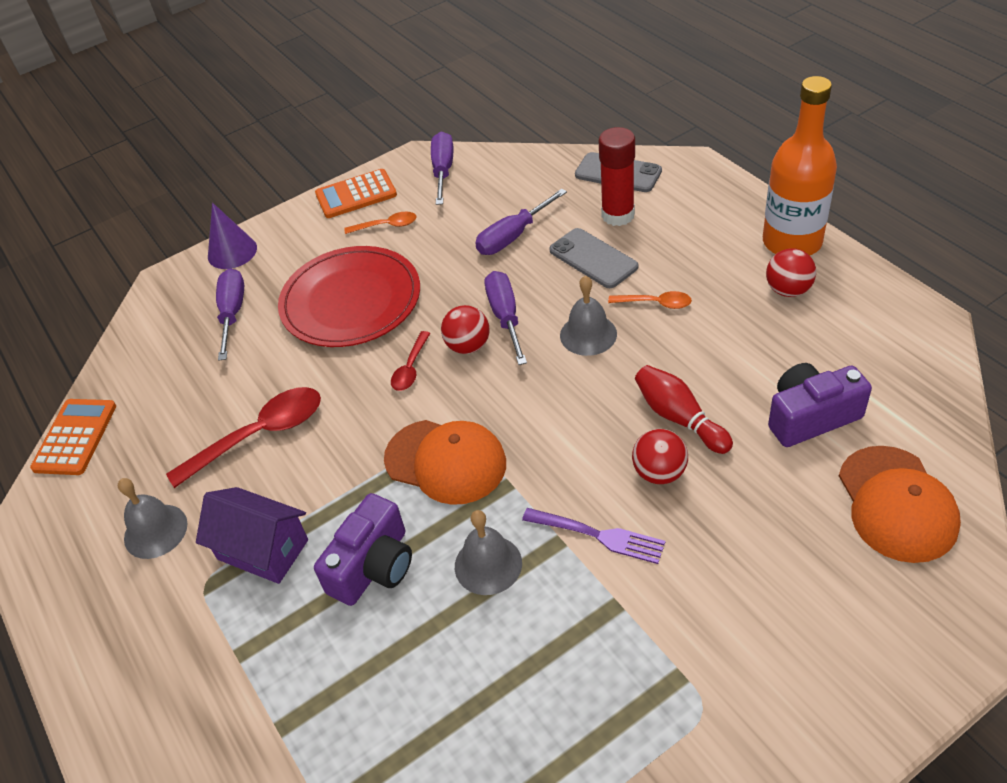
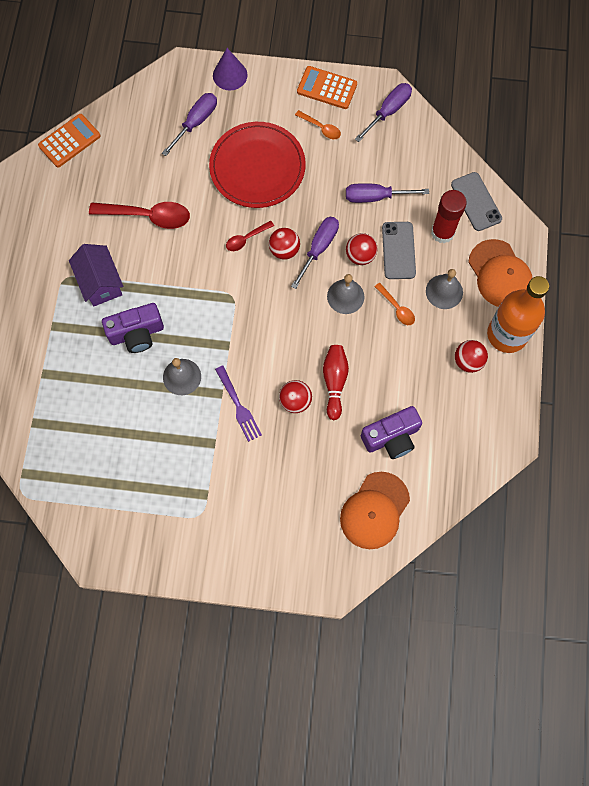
camera: 35 degrees right, 25 degrees up
(155, 531) = (65, 230): grey bell -> grey bell (444, 291)
(445, 461) = (213, 308): orange cap -> orange cap (500, 274)
(559, 291) = (360, 255): none -> red ball
(811, 417) = (391, 437): purple camera -> purple camera turned 135 degrees clockwise

